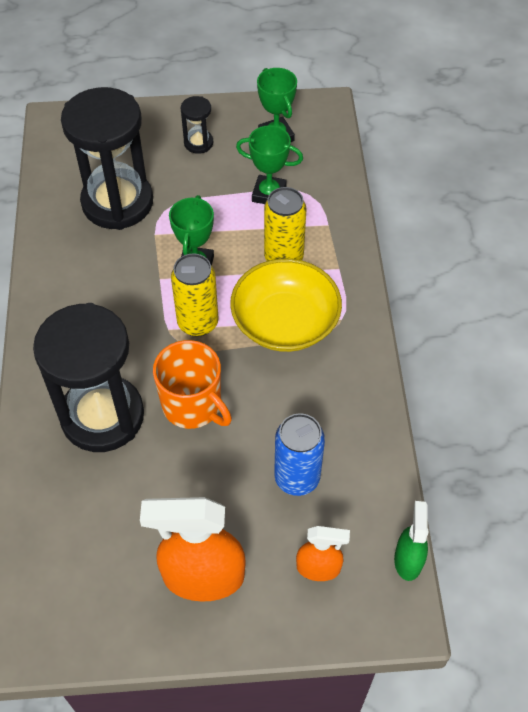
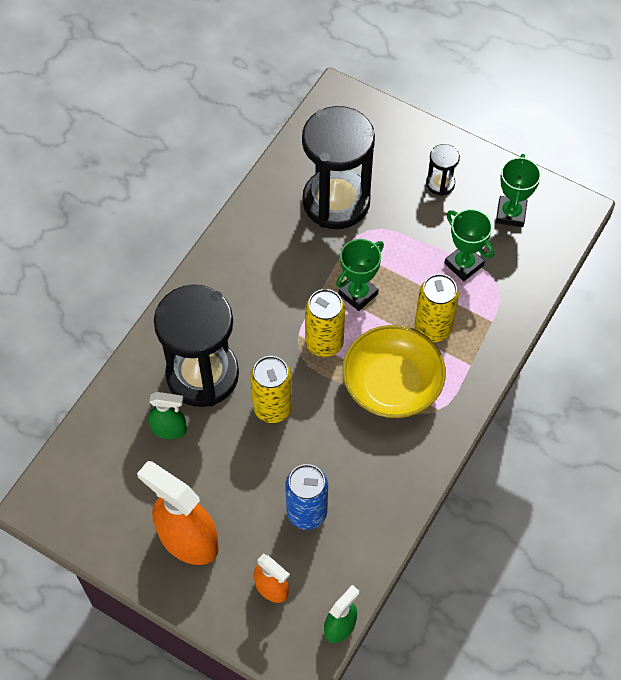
camera: 35 degrees right, 5 degrees up
(106, 485) = (169, 429): none -> green spray bottle
(193, 405) = (272, 408): orange mug -> yellow can

